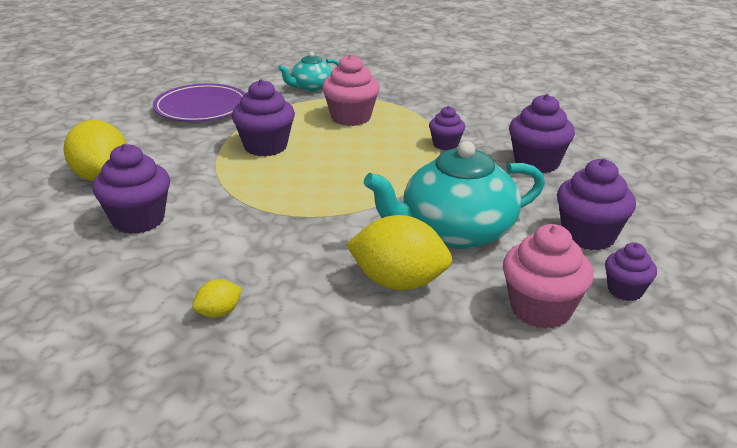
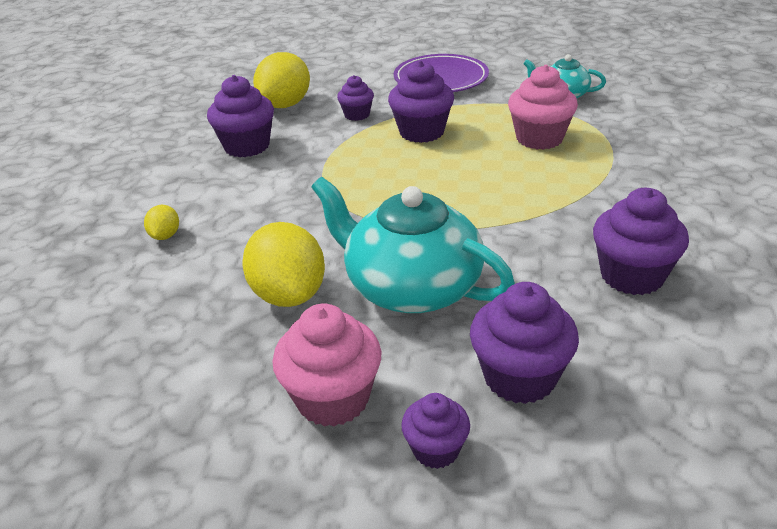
camera: 55 degrees right, 5 degrees up
(219, 313) = (165, 236): yellow lemon -> yellow lemon turned 75 degrees clockwise
(445, 144) = (574, 206): purple cupcake -> purple cupcake (357, 115)

